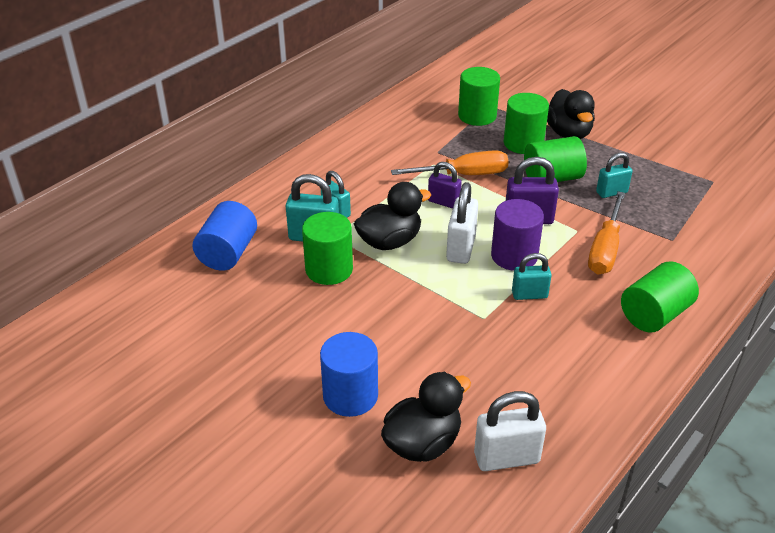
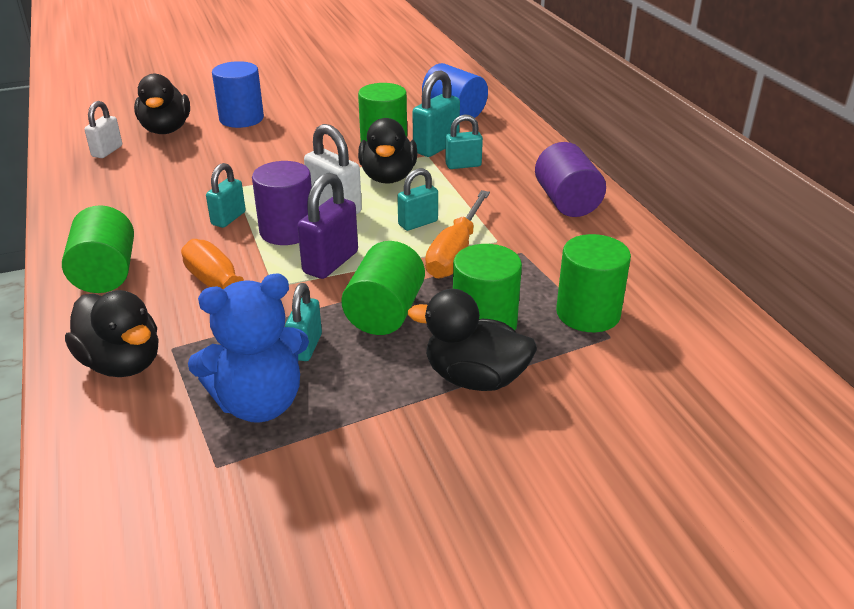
camera: 120 degrees right, 5 degrees down
(355, 151) = (567, 202): none -> purple cylinder
(443, 202) = (418, 223): purple padlock -> turquoise padlock
(506, 458) = (107, 151): white padlock -> white padlock, size x0.66
(666, 188) = (259, 403): none -> blue teddy bear
(705, 250) = (122, 363): none -> black duck

